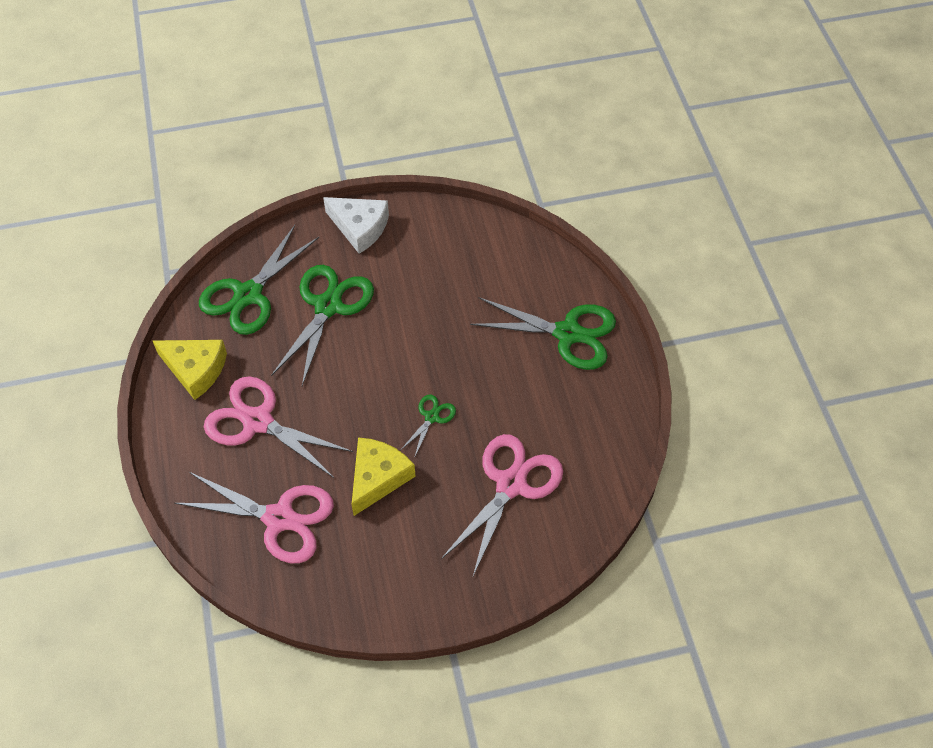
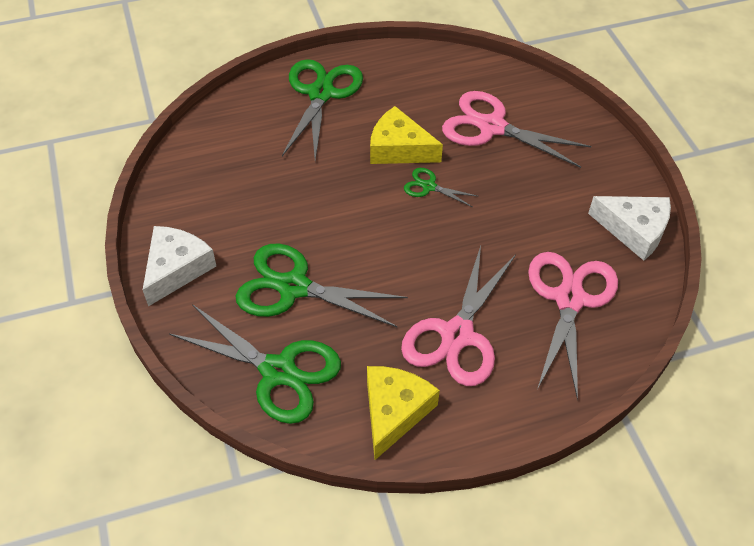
camera: 95 degrees left, 5 degrees down
(353, 596) = (634, 230): none -> white cheese
(378, 477) = (505, 223): yellow cheese -> yellow cheese (399, 148)

